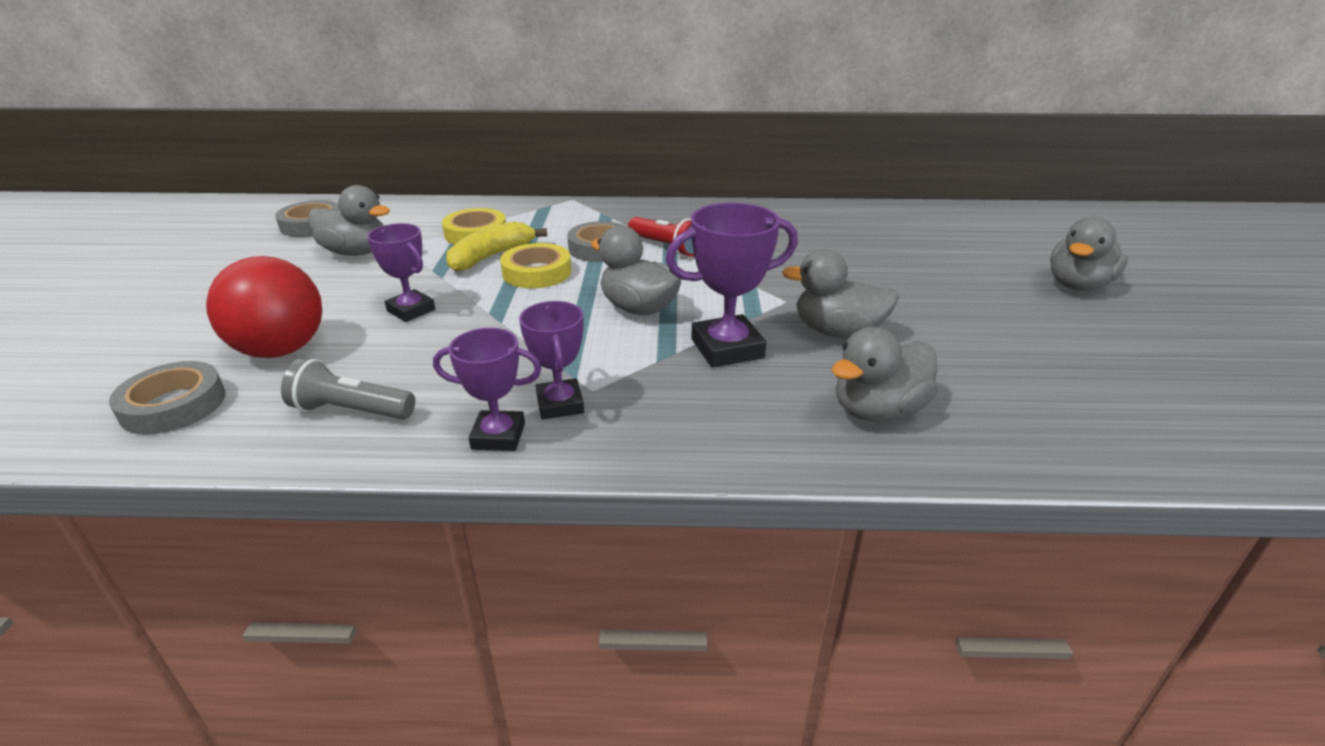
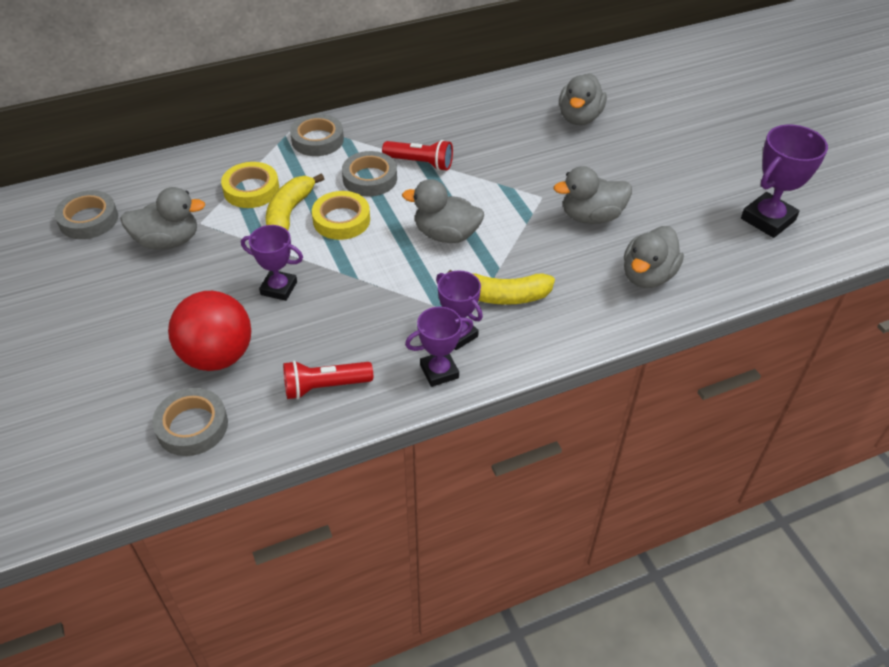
camera: 25 degrees left, 15 degrees up
(351, 411) = (325, 387): grey flashlight -> red flashlight
(578, 213) = (317, 140): none -> grey tape
(654, 380) = (502, 296): none -> yellow banana
(727, 348) = (530, 254): purple trophy -> purple trophy (768, 219)
(1077, 285) = (718, 126): grey duck -> grey duck (579, 118)

